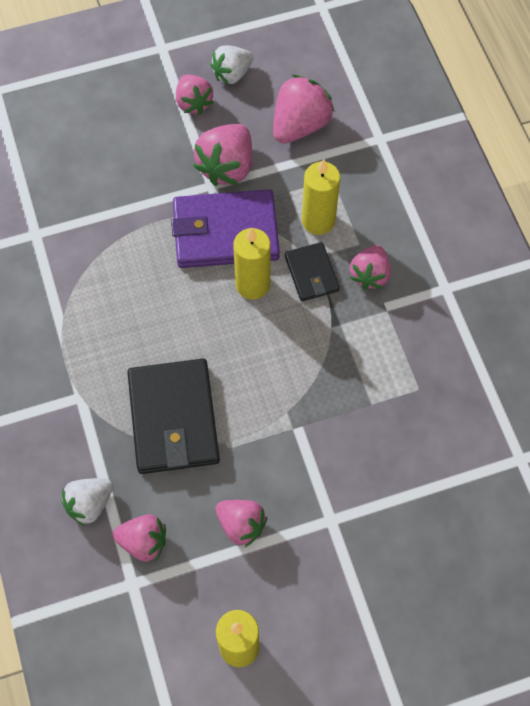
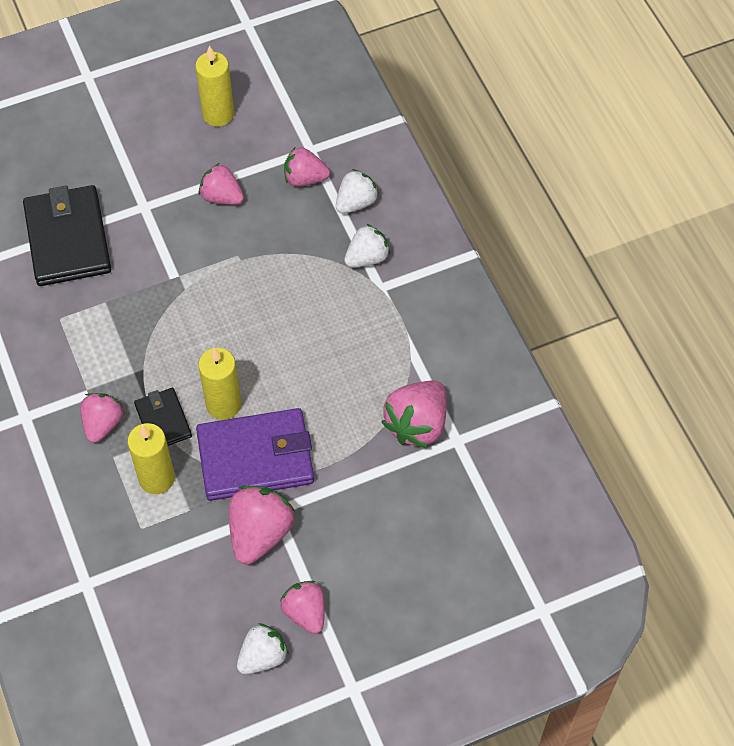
camera: 175 degrees right, 5 degrees down
(88, 433) = (367, 258): none -> white strawberry
(174, 419) = (290, 275): black wallet -> black wallet (67, 239)
(300, 125) = (178, 593): pink strawberry -> pink strawberry (417, 424)

